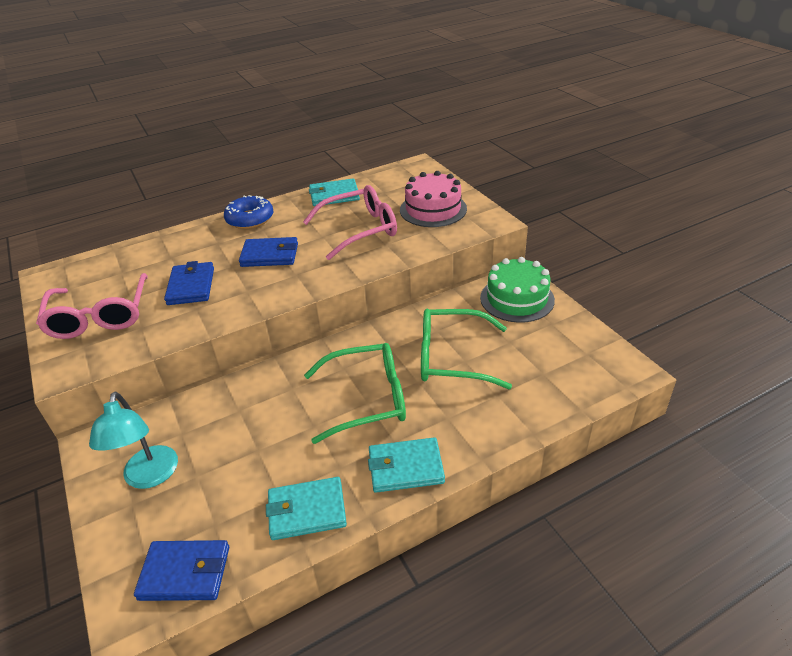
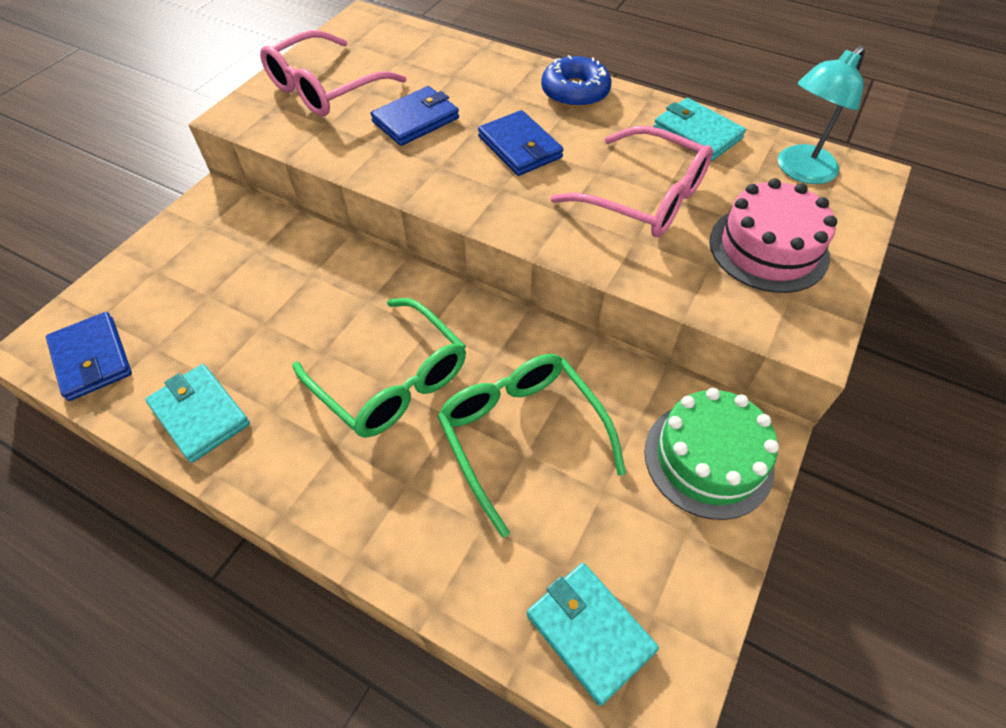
camera: 55 degrees right, 15 degrees up
(150, 477) = (192, 262): turquoise lamp -> turquoise lamp (799, 171)
(405, 467) = (302, 478): turquoise wallet -> turquoise wallet (589, 632)

